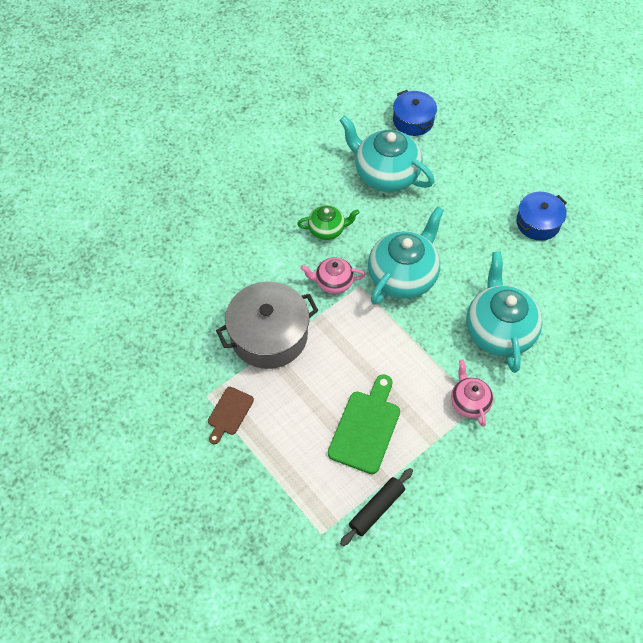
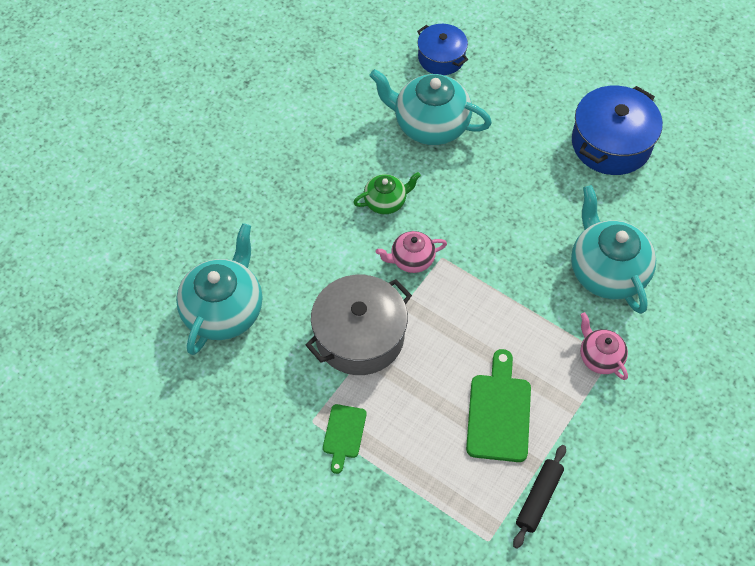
camera: 15 degrees left, 0 degrees up
(229, 413) = (344, 434): brown cutting board -> green cutting board
(403, 276) = (485, 235): turquoise teapot -> turquoise teapot (224, 310)
(538, 223) = (611, 143): blue pot -> blue pot, size x1.63

